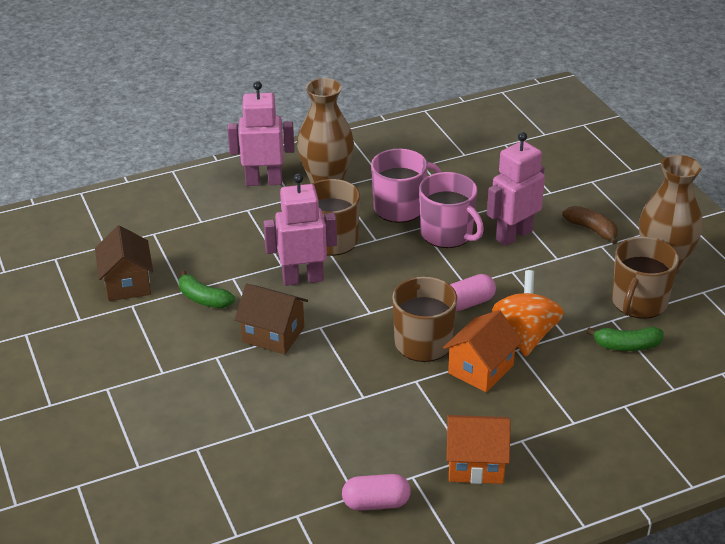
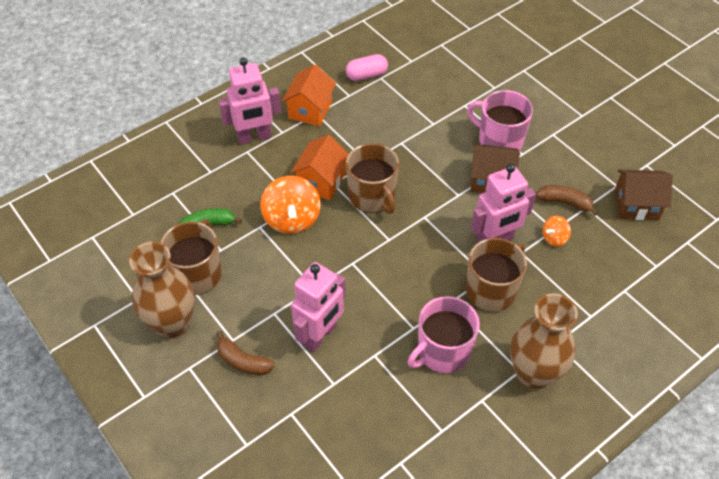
camera: 165 degrees right, 15 degrees up
(127, 284) = (636, 205): brown house -> brown house turned 60 degrees counterclockwise
(203, 299) = (565, 202): green banana -> brown banana
(239, 270) = (554, 238): none -> orange spinning top
(264, 181) = (598, 362): pink robot -> pink robot (254, 137)
(447, 234) = (385, 324): pink mug -> pink mug (499, 140)
(468, 303) = (345, 242): pink capsule -> none
(475, 464) = (310, 110): orange house -> orange house turned 60 degrees counterclockwise

